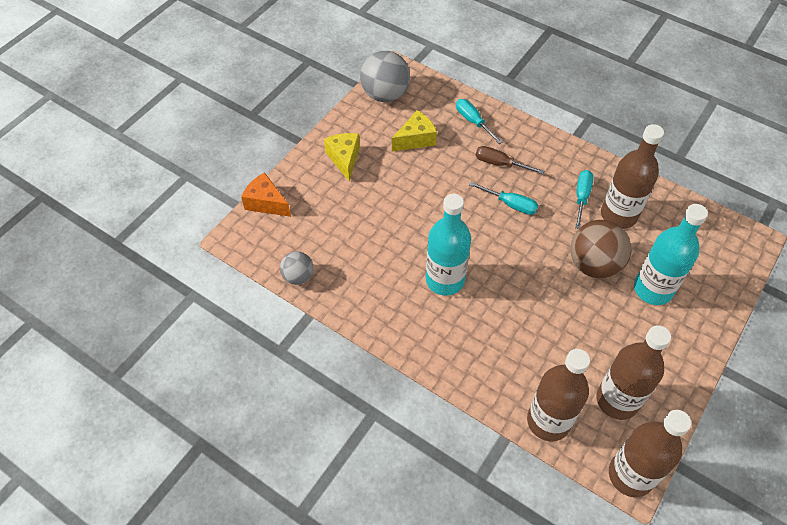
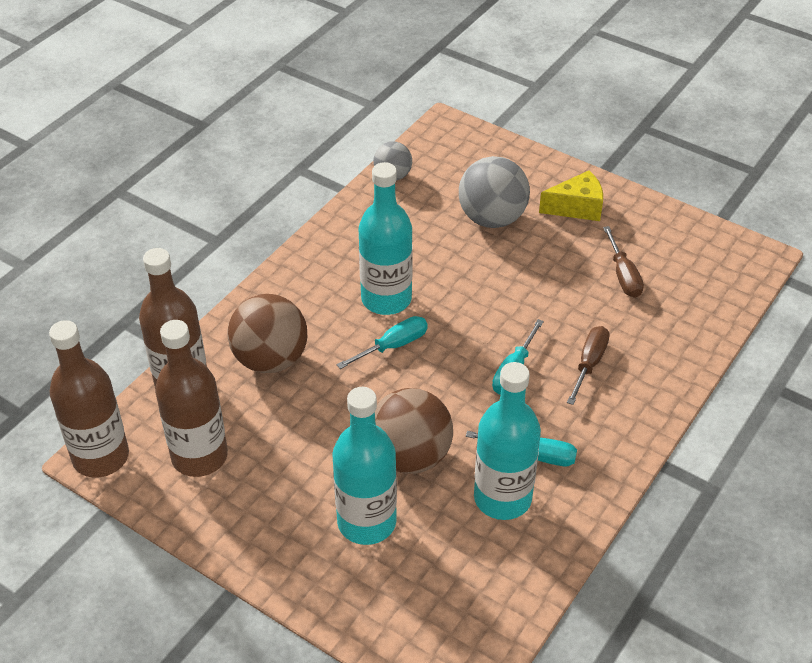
camera: 90 degrees right, 10 degrees down
(266, 203) = (498, 146): orange cheese -> none
(385, 94) = (705, 245): grey ball -> grey ball (492, 218)
(415, 139) = (623, 275): yellow cheese -> brown screwdriver
(473, 122) = (669, 338): turquoise screwdriver -> turquoise screwdriver (393, 346)
(514, 357) = (270, 359): none -> brown ball
(618, 215) = (502, 498): brown bottle -> turquoise bottle

